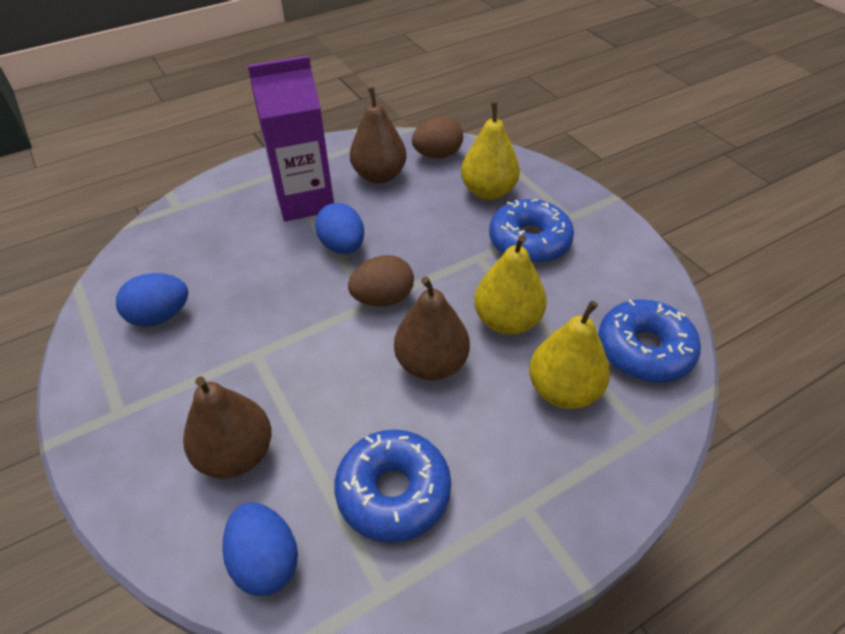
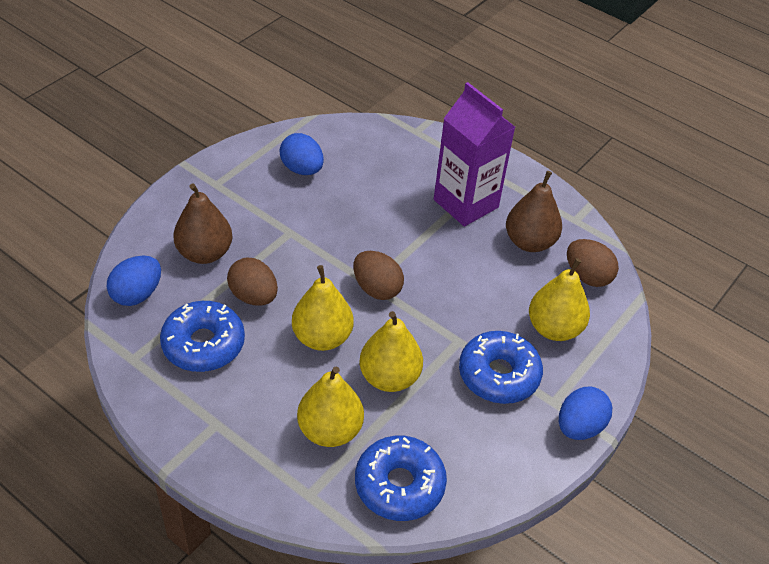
camera: 65 degrees right, 0 degrees up
(339, 416) = (253, 296): none -> brown egg
(342, 246) = (423, 245): blue egg -> blue egg (579, 427)
(431, 364) = (322, 337): brown pear -> yellow pear

